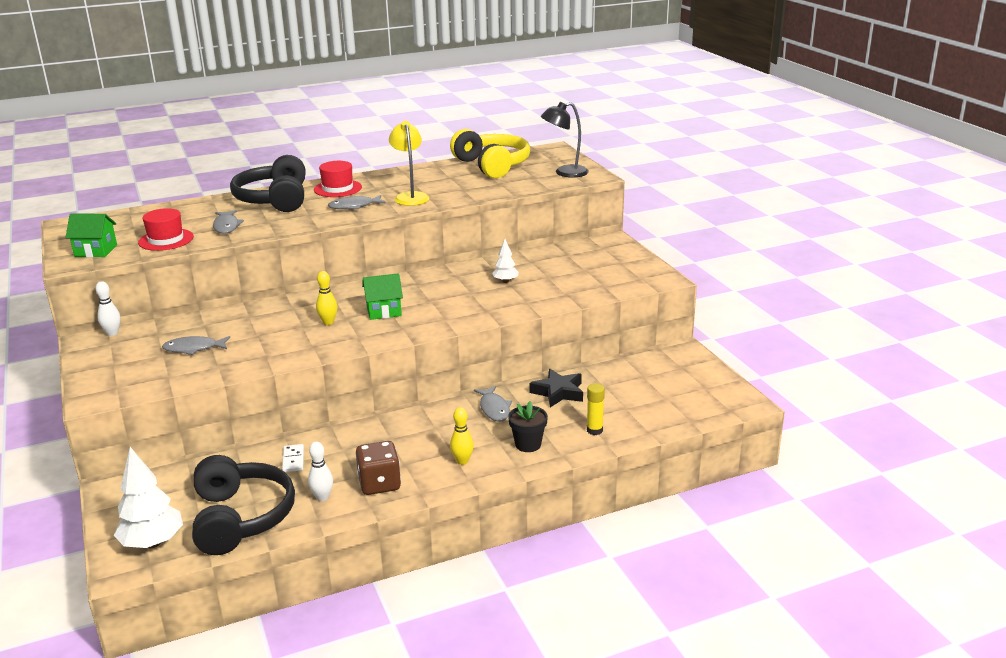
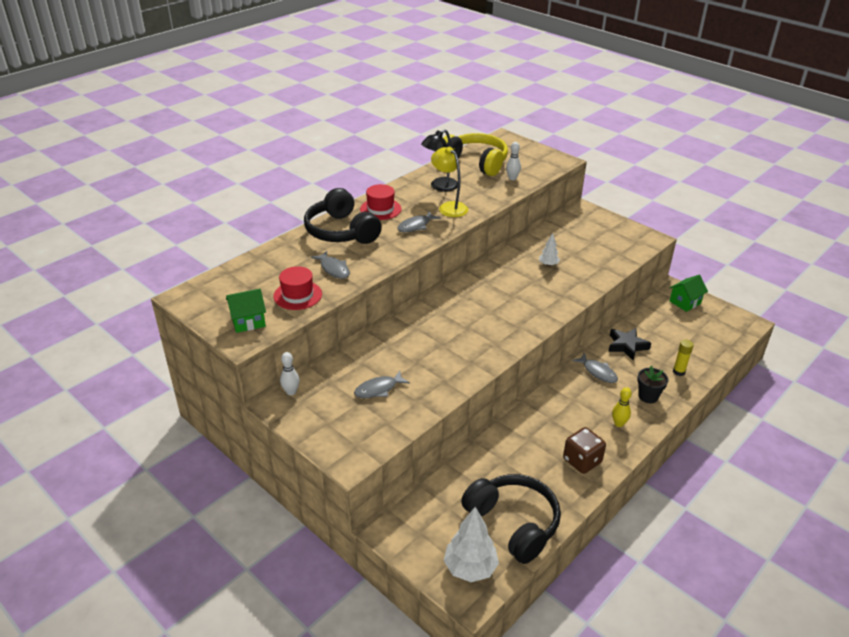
camera: 25 degrees left, 10 degrees up
(293, 460) = (501, 459): white domino -> none
(322, 497) = (553, 485): white bowling pin -> white bowling pin (512, 178)
(328, 322) = (458, 335): yellow bowling pin -> none
(384, 311) = (489, 314): green house -> green house (685, 302)
(564, 173) = (537, 161): black lamp -> black lamp (439, 187)

